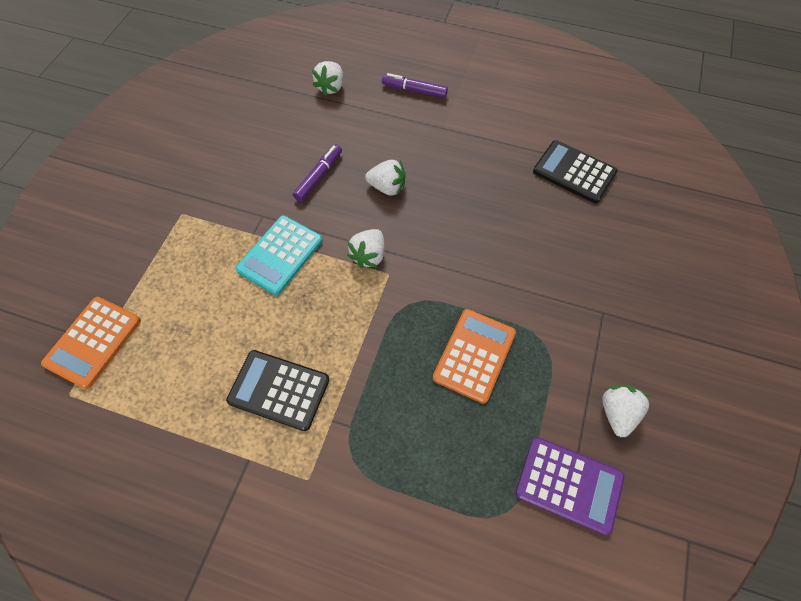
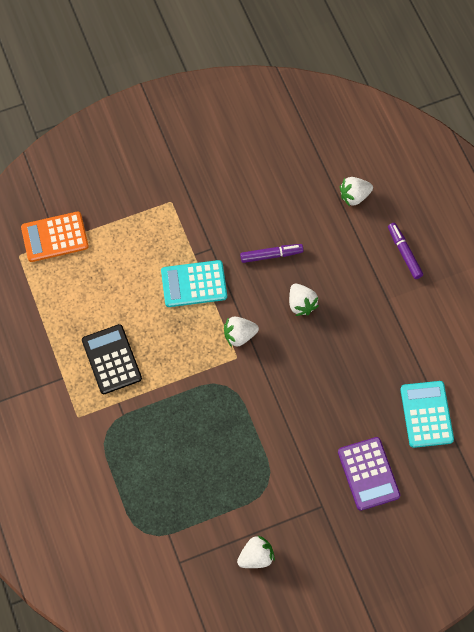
camera: 50 degrees right, 5 degrees up
(474, 355) = (224, 449): orange calculator -> none
(569, 485) = (188, 556): purple calculator -> purple calculator (368, 474)
(574, 172) = (426, 414): black calculator -> turquoise calculator

